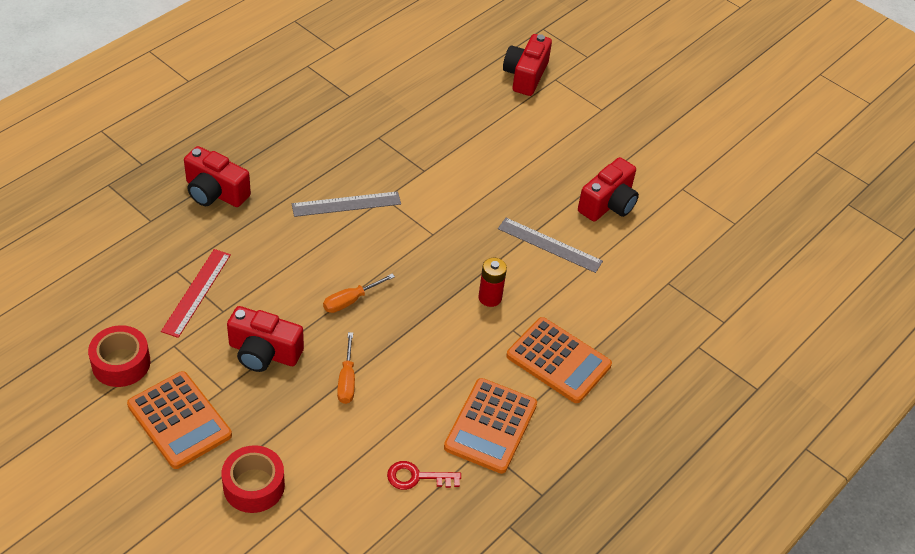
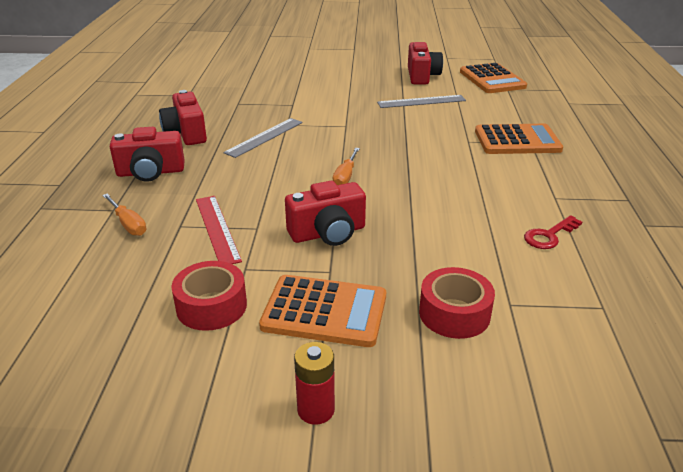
camera: 35 degrees left, 15 degrees down
(347, 380) = (413, 215): orange screwdriver -> orange screwdriver (128, 224)
(490, 298) = (429, 135): red battery -> red battery (316, 410)
(491, 426) = (540, 186): orange calculator -> orange calculator (492, 79)
(525, 75) = (289, 52): red camera -> red camera (186, 133)

